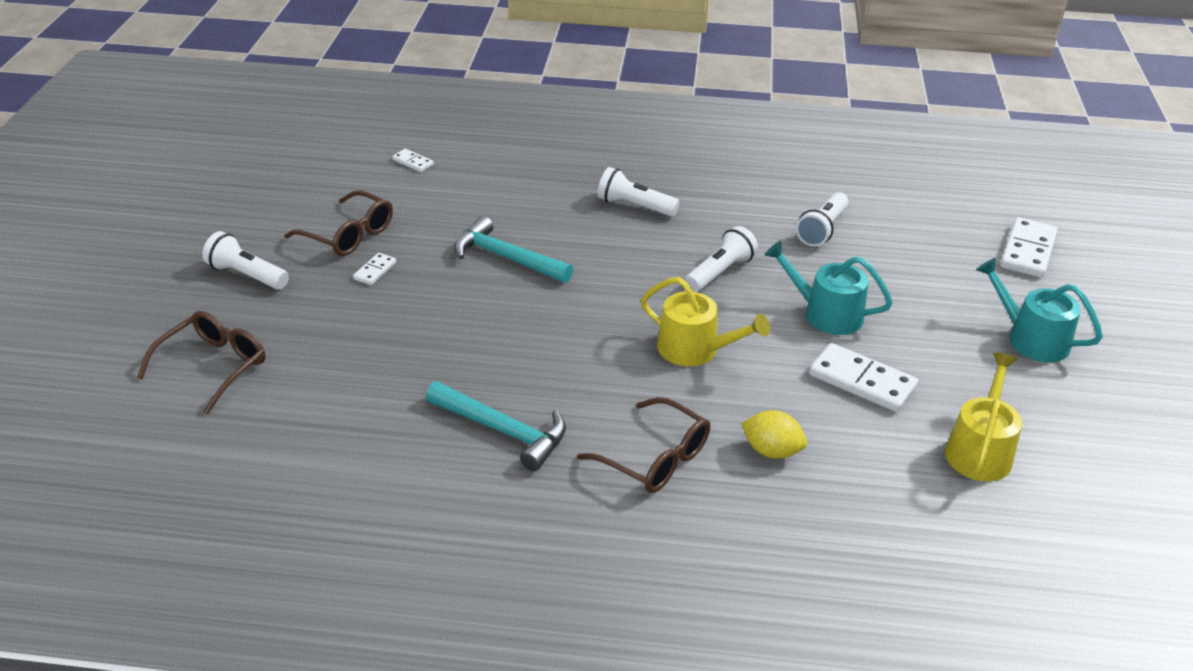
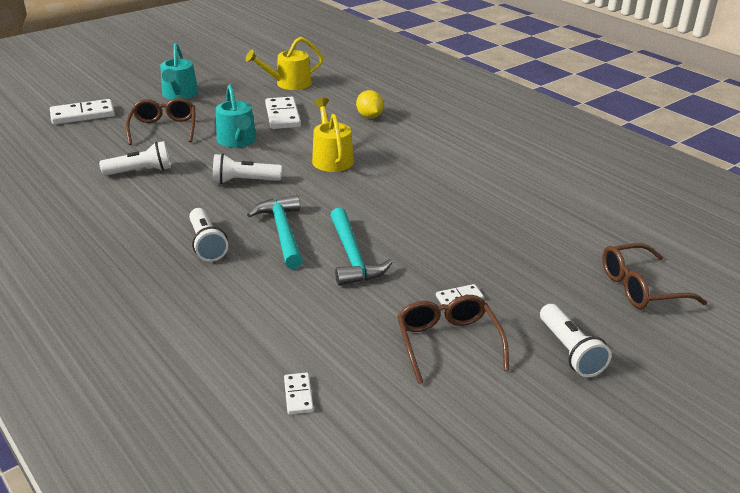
camera: 135 degrees left, 5 degrees down
(503, 431) = (484, 174): turquoise hammer -> turquoise hammer (283, 232)
(654, 458) = (424, 135): brown glasses -> brown glasses (164, 129)

